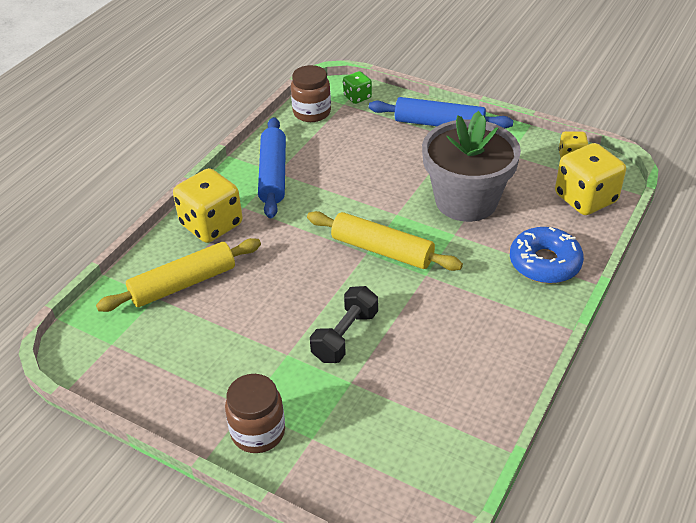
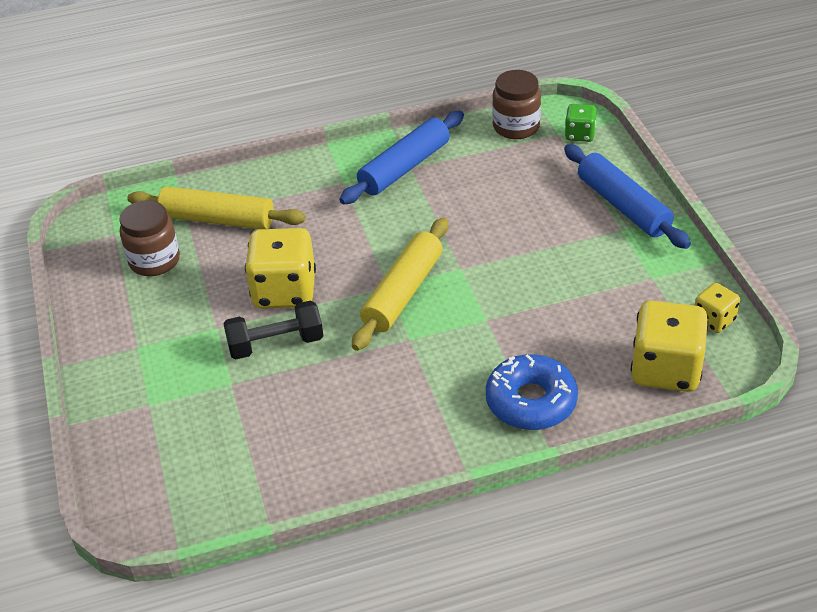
camera: 45 degrees right, 0 degrees up
(211, 225) = (299, 183): yellow dice -> yellow dice (284, 291)
(258, 432) = (121, 371): brown jar -> brown jar (154, 261)
(382, 250) = (403, 292): yellow rolling pin -> yellow rolling pin turned 45 degrees clockwise
(466, 201) = (541, 296): grey flower pot -> none

